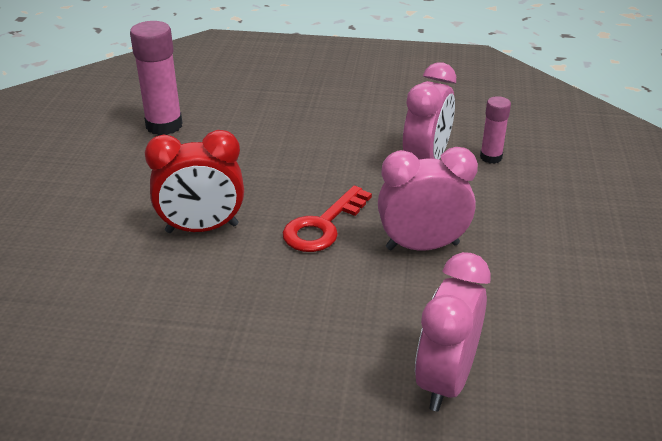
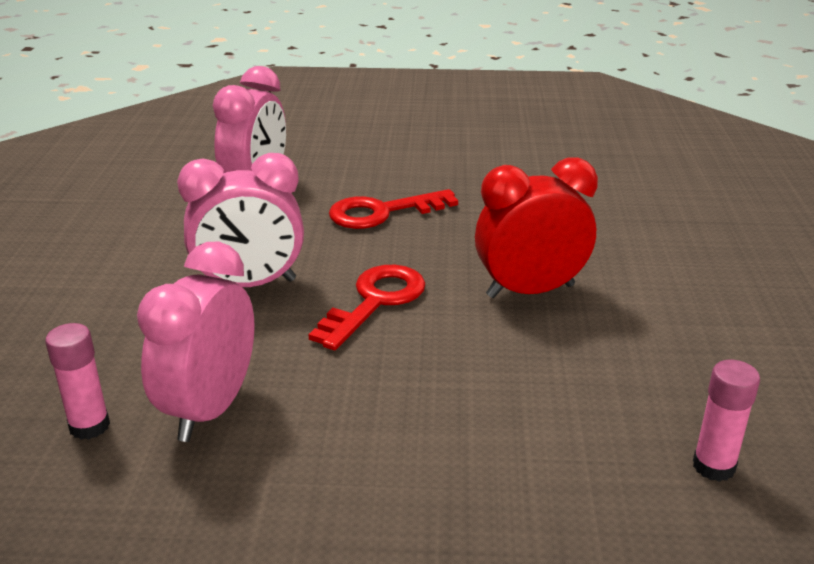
camera: 175 degrees right, 5 degrees down
(164, 126) = (713, 466): pink glue stick -> pink glue stick, size x0.57
(305, 328) = (382, 212): none -> red key

